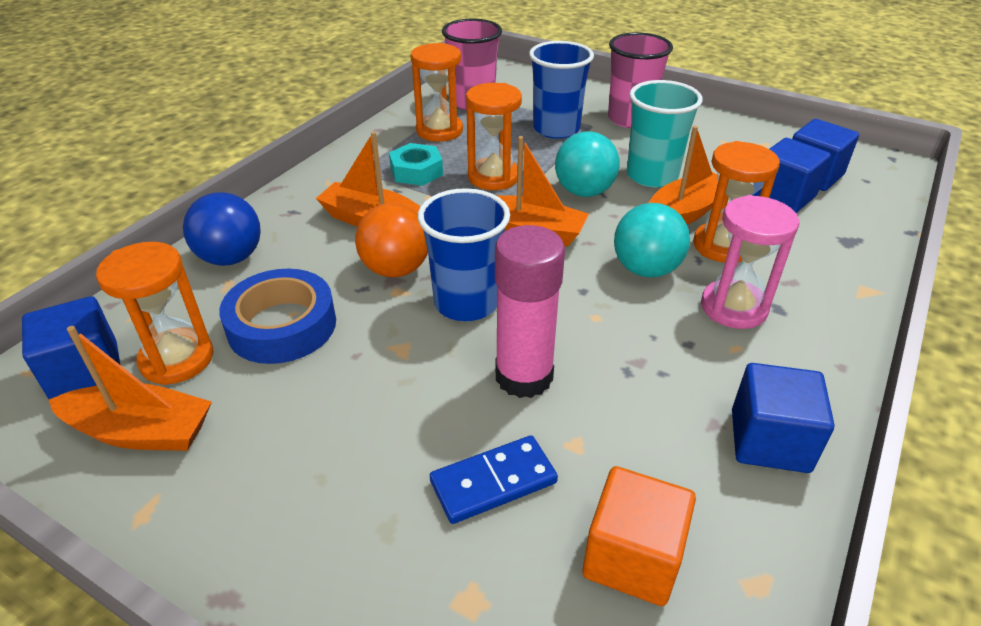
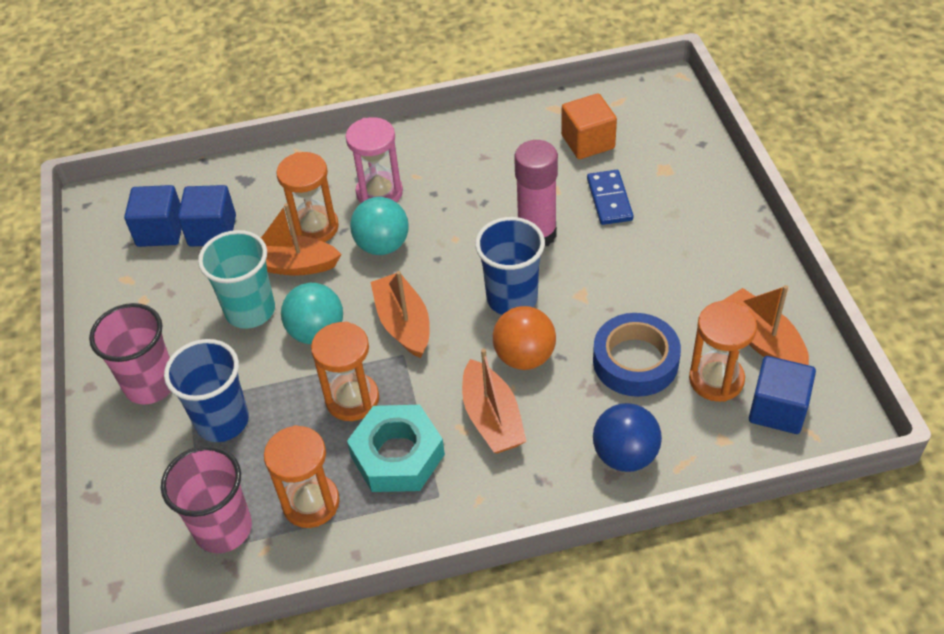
camera: 130 degrees left, 10 degrees up
(416, 171) = (397, 455): turquoise nut -> turquoise nut, size x1.54
(493, 482) = (609, 199): blue domino -> blue domino turned 60 degrees clockwise
(769, 441) = (472, 136): blue cube -> none

